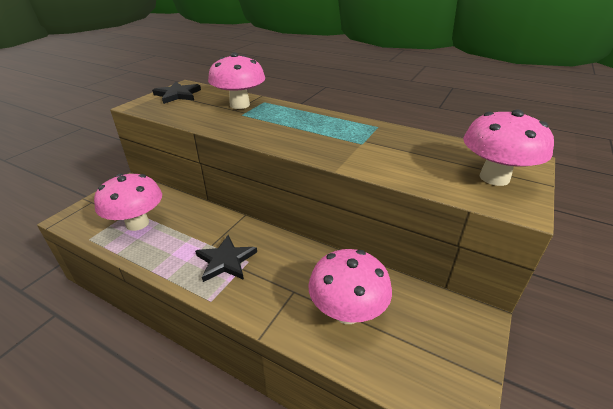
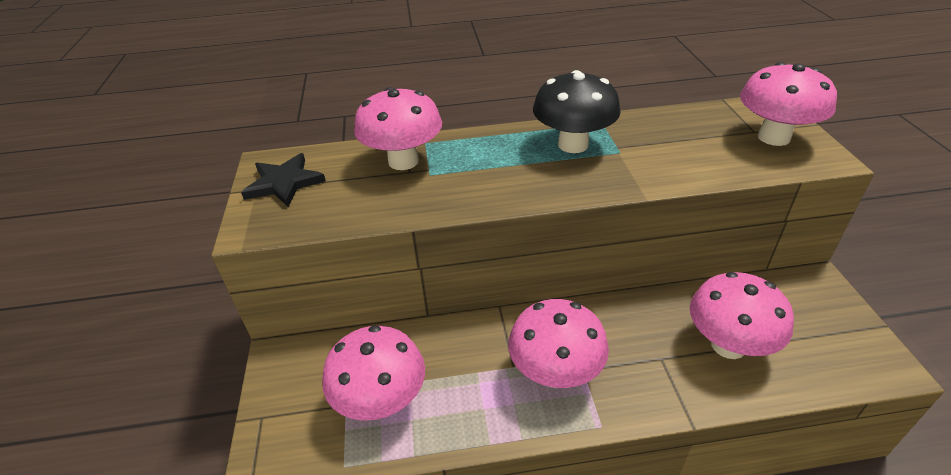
camera: 35 degrees left, 5 degrees up
(226, 260) = (555, 373): black star -> pink mushroom
(339, 129) = (573, 144): none -> black mushroom

